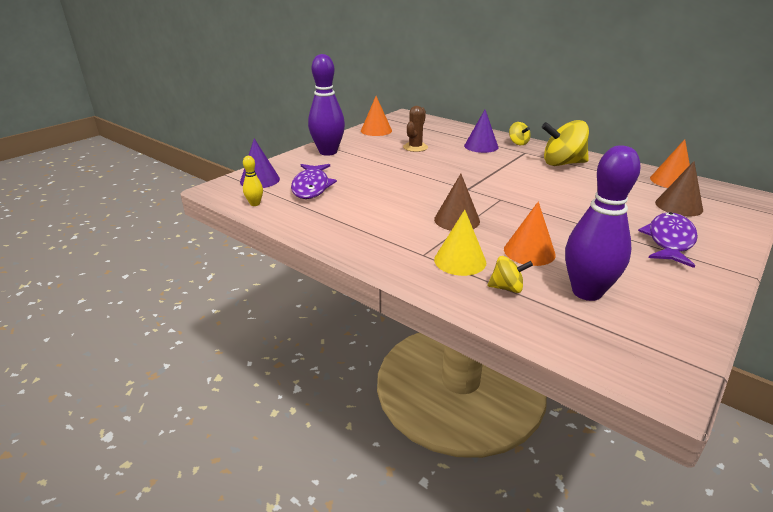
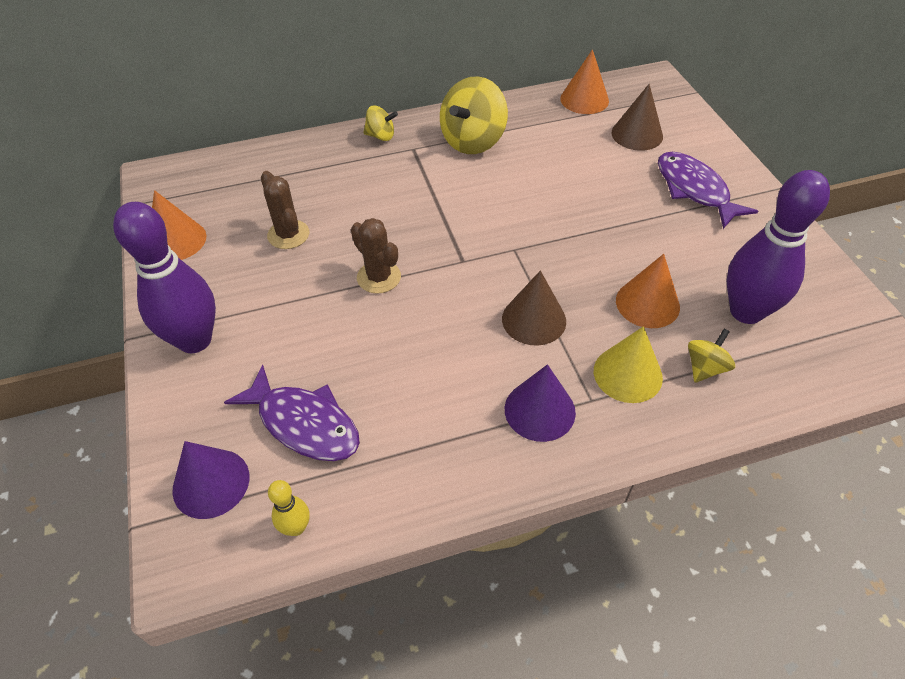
camera: 55 degrees left, 20 degrees up
(421, 173) = (379, 277): none -> brown cactus
(481, 146) = (355, 172): purple cone -> purple cone (539, 410)

